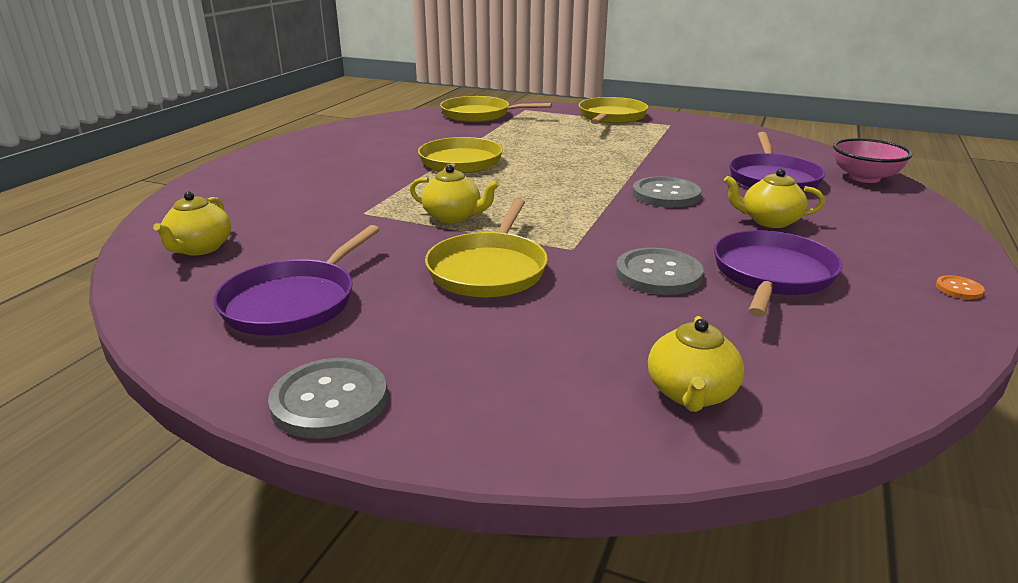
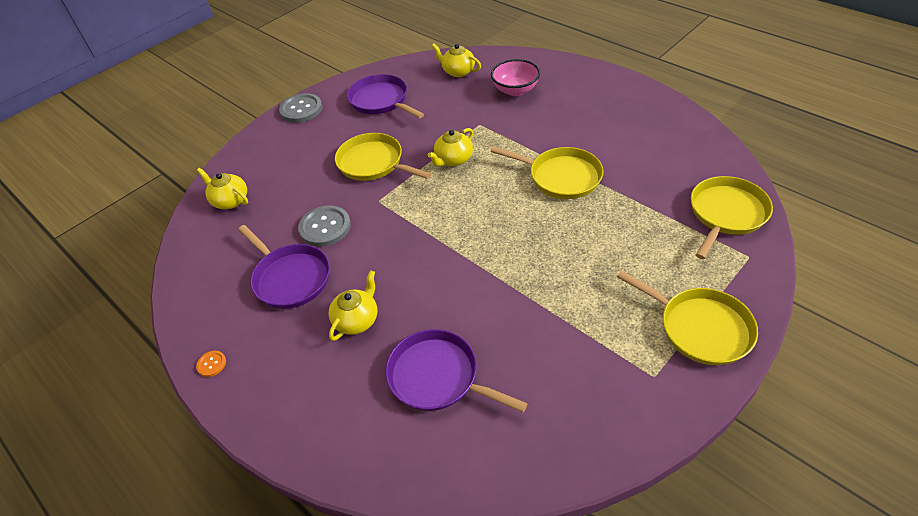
camera: 115 degrees right, 20 degrees up
(666, 194) = (438, 279): grey button -> none
(864, 178) = (403, 464): pink bowl -> pink bowl (515, 90)

